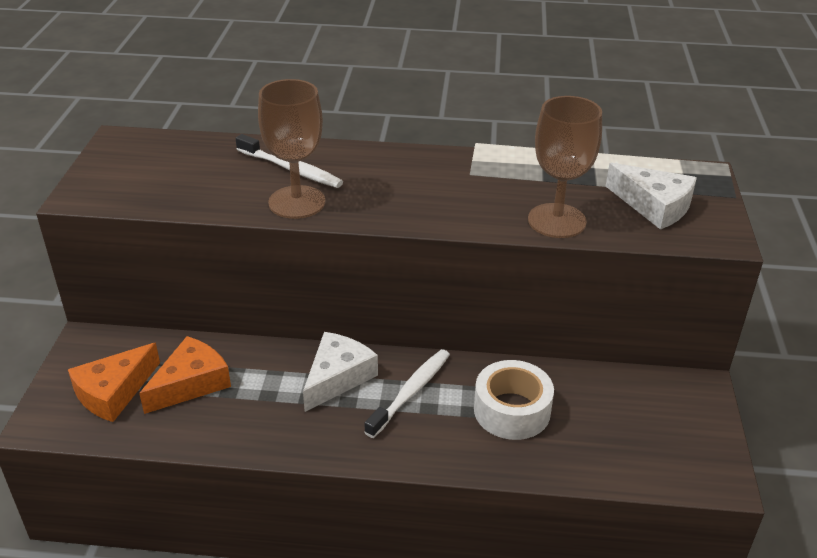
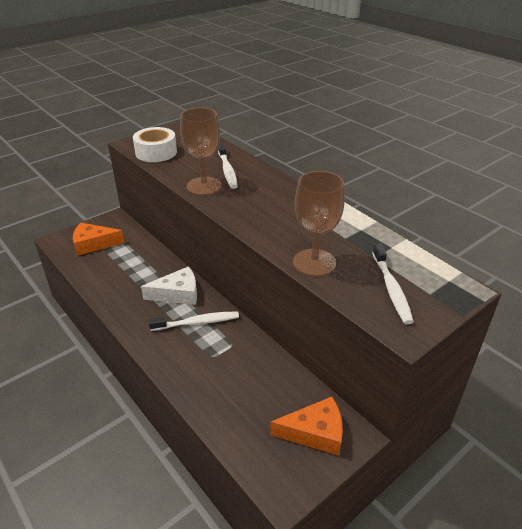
camera: 45 degrees right, 0 degrees up
(191, 383) = (122, 258): orange cheese -> orange cheese (315, 432)
(512, 410) = (229, 365): white tape -> white tape (156, 152)
(654, 206) = (391, 288): white cheese -> white toothbrush

